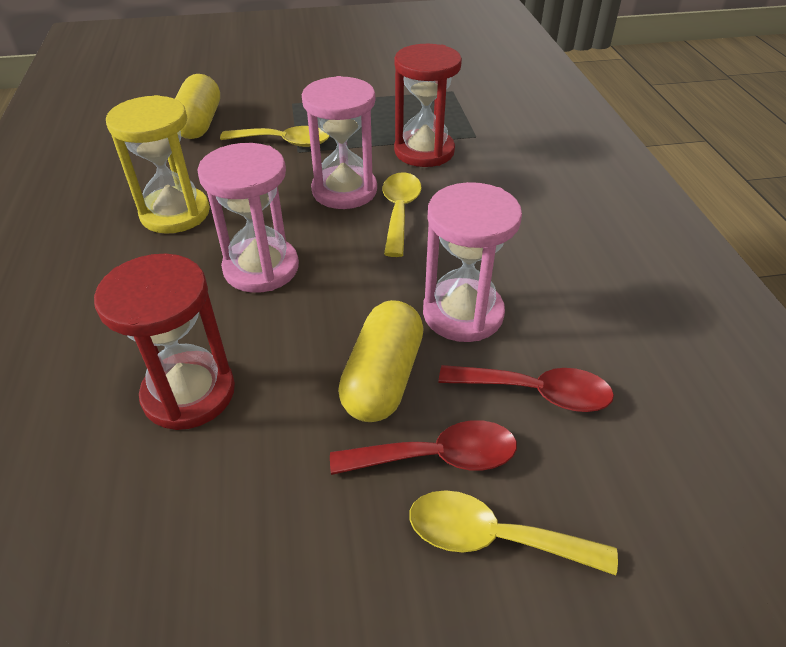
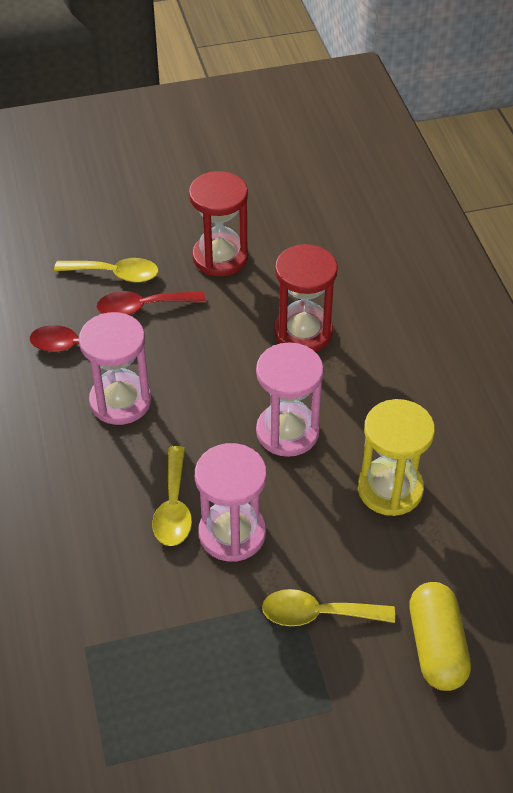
camera: 175 degrees right, 5 degrees up
(383, 378) = (178, 349): yellow capsule -> none
(424, 151) = (149, 608): red hourglass -> red hourglass (220, 257)

